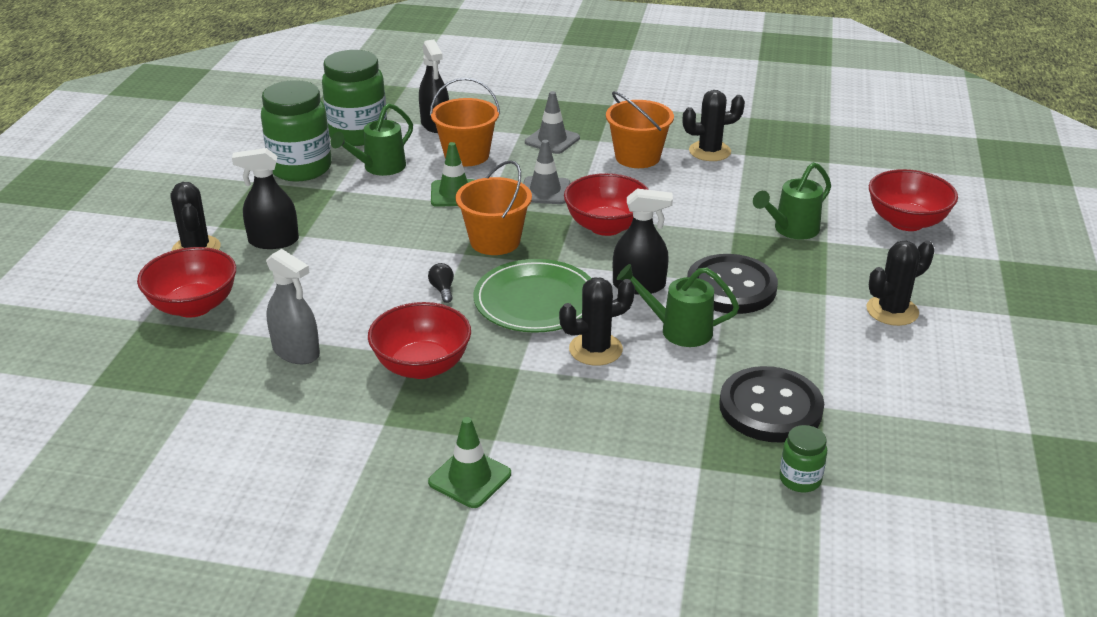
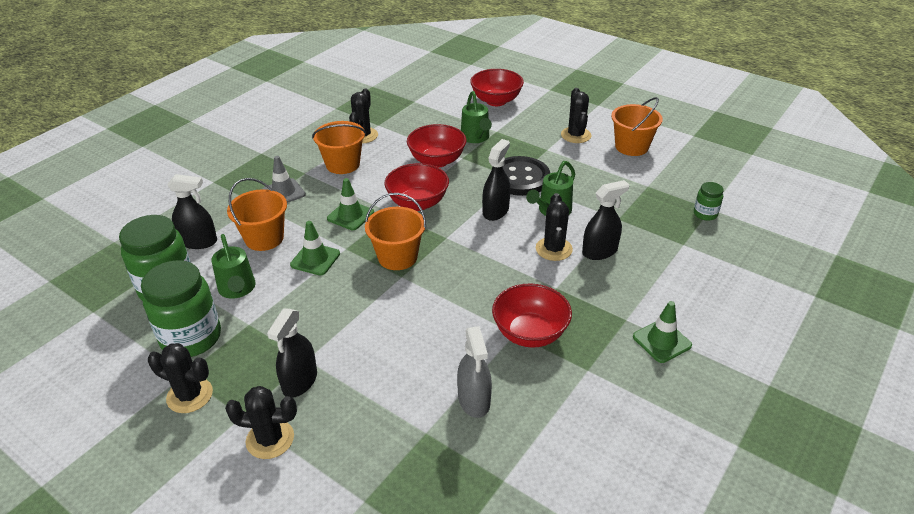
camera: 65 degrees left, 5 degrees up
(194, 306) = (365, 457): red bowl -> red bowl (437, 161)
(230, 193) = (190, 395): none -> black cactus
(296, 351) = (474, 400): grey spray bottle -> grey spray bottle turned 105 degrees clockwise
(442, 290) = (442, 299): black light bulb -> none
(536, 300) = (484, 259): green plate -> none
(545, 191) = (350, 215): grey traffic cone -> green traffic cone
(620, 389) = (599, 251): none -> black spray bottle
(770, 407) = (641, 203): black button -> none
(918, 371) = (631, 147): none -> orange bucket

